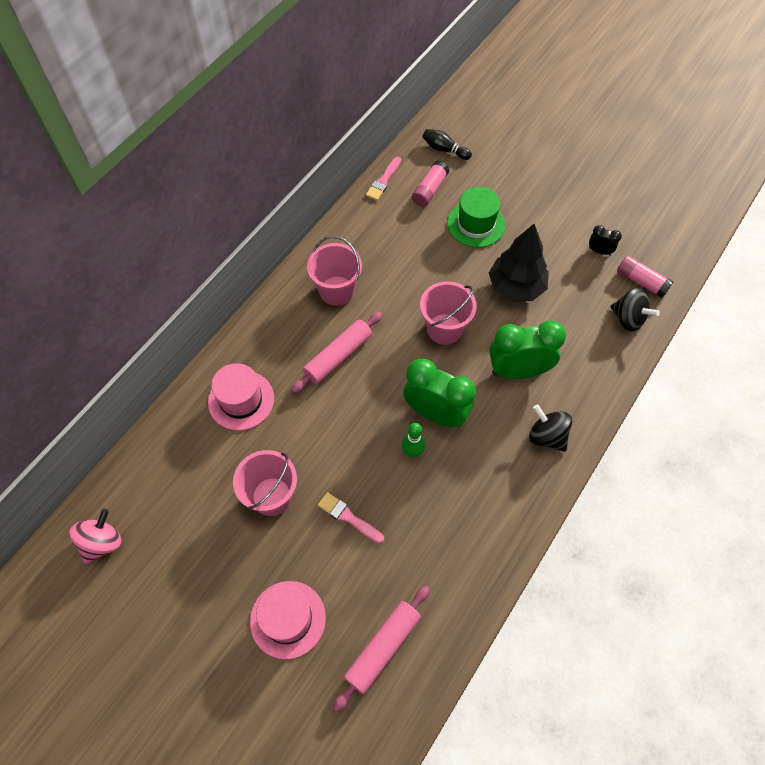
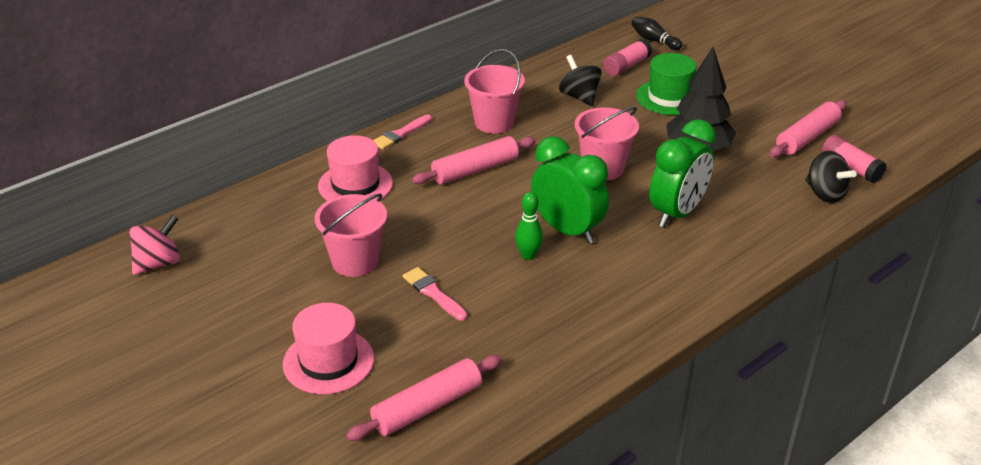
camera: 15 degrees right, 25 degrees down
(383, 181) = (578, 53): pink brush -> pink brush (401, 134)
(518, 371) = (677, 213): green clock -> green clock turned 120 degrees clockwise
(547, 436) = (692, 270): black spinning top -> black spinning top (579, 97)
(599, 251) = (807, 137): black clock -> pink rolling pin

